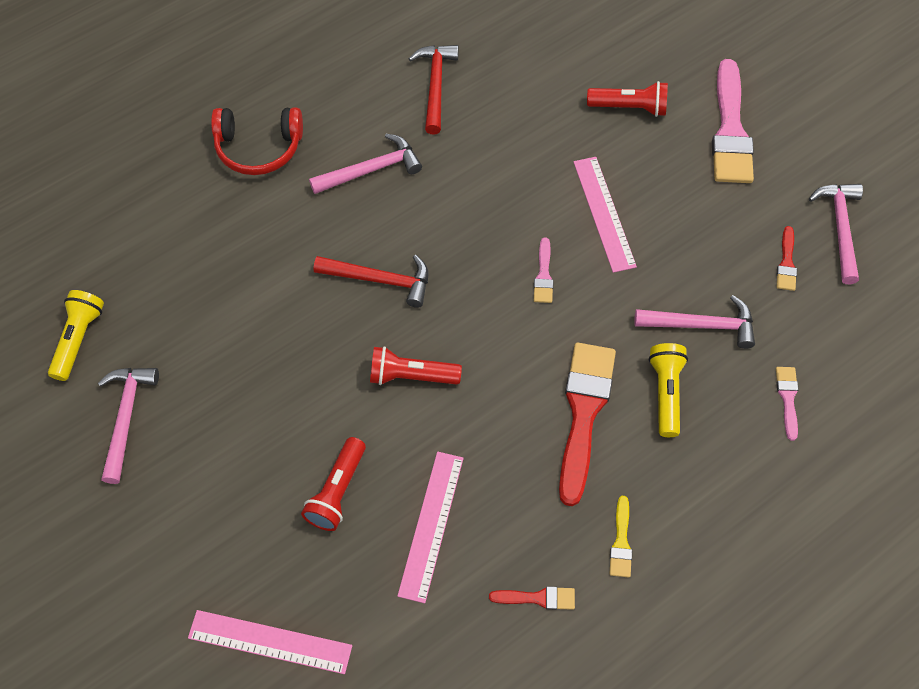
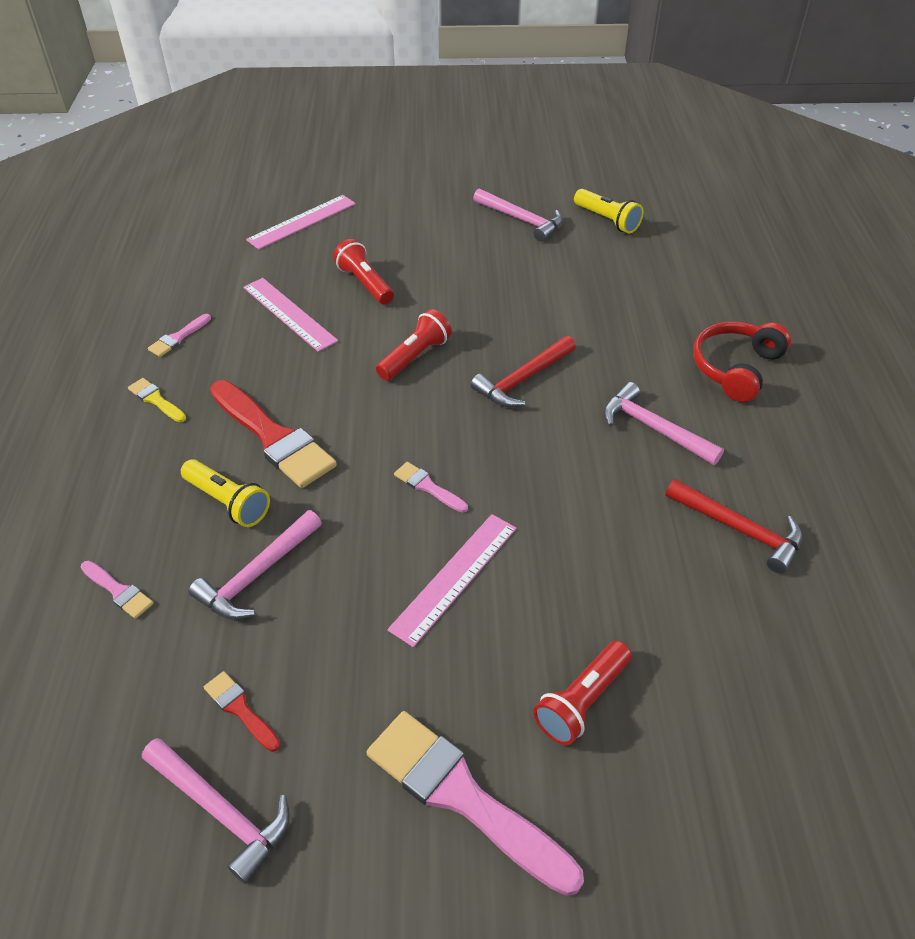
camera: 125 degrees right, 15 degrees down
(371, 170) = (653, 428): pink hammer -> pink hammer turned 120 degrees clockwise
(537, 598) = (178, 338): red brush -> pink brush
(604, 213) = (454, 577): pink ruler -> pink ruler turned 75 degrees counterclockwise

